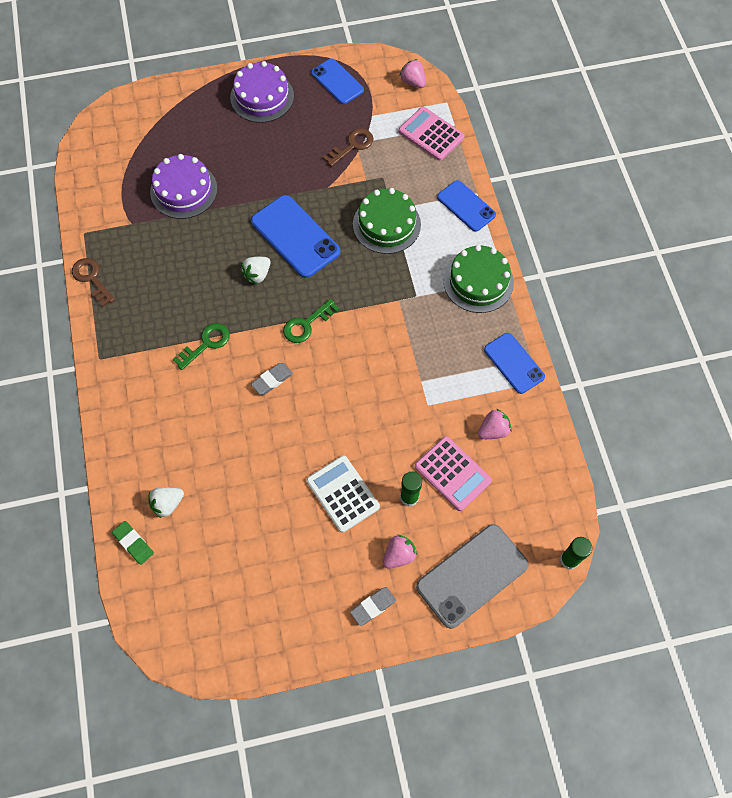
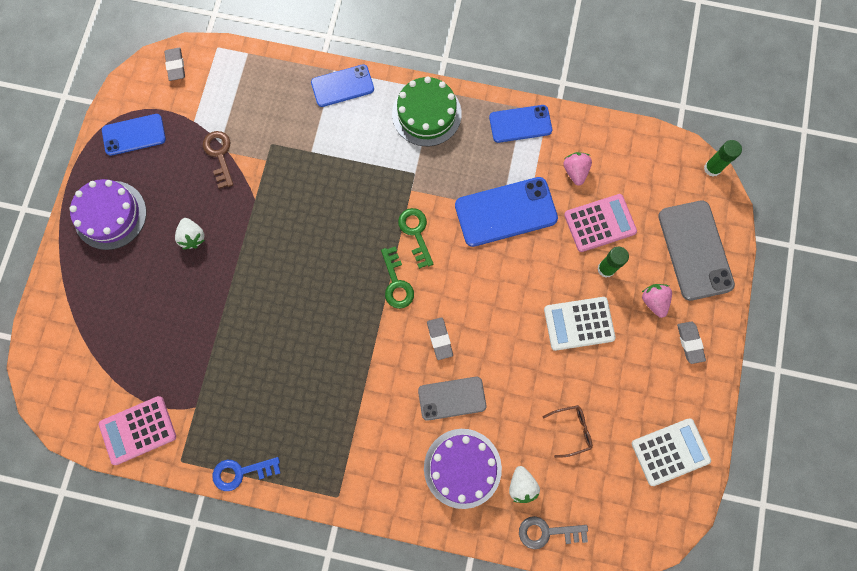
camera: 65 degrees left, 10 degrees up
(92, 279) = (241, 472): brown key -> blue key
(133, 543) = (547, 532): green eraser -> grey key
(184, 190) = (183, 339): purple cake -> purple cake (462, 468)
(206, 344) = (372, 385): green key -> green key (416, 233)
(222, 412) = (452, 398): none -> grey phone
(237, 528) = (572, 430): none -> brown glasses
(255, 629) = (670, 452): none -> white calculator
(257, 275) = (320, 306): white strawberry -> white strawberry (192, 237)
(295, 237) = (295, 253): blue phone -> blue phone (506, 212)
(386, 224) = (325, 164): green cake -> none
(413, 82) = (176, 66): pink strawberry -> grey eraser
(431, 134) = (246, 78): pink calculator -> pink calculator (138, 430)

